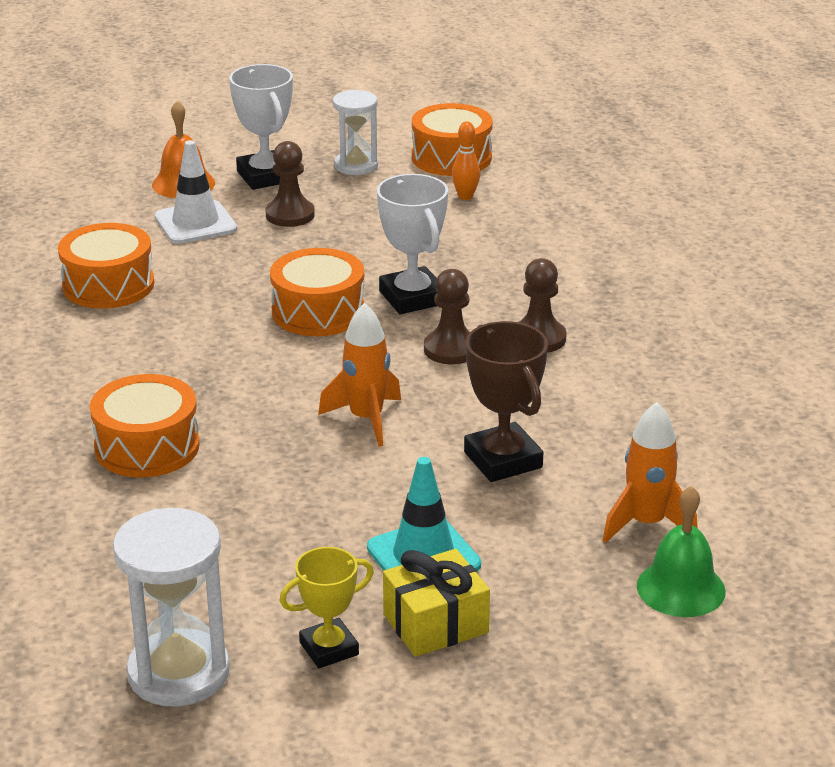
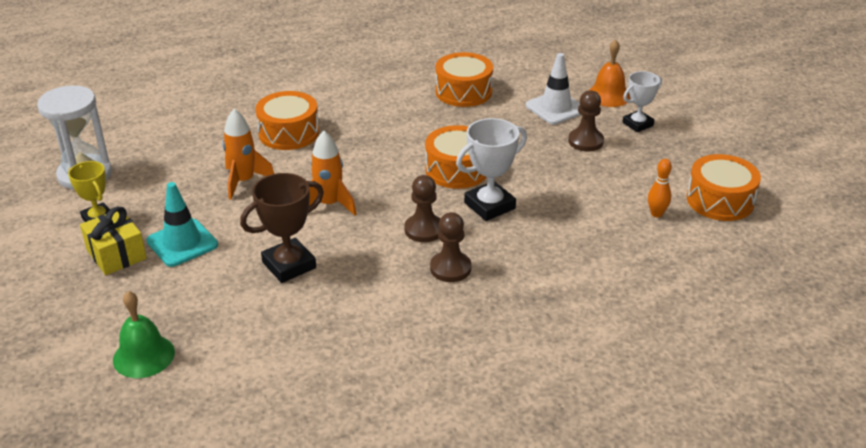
camera: 80 degrees right, 5 degrees up
(265, 176) = (637, 124): white trophy -> white trophy, size x0.67
(356, 165) = (678, 159): white hourglass -> none
(646, 524) = (217, 336): orange rocket -> orange rocket (244, 181)

